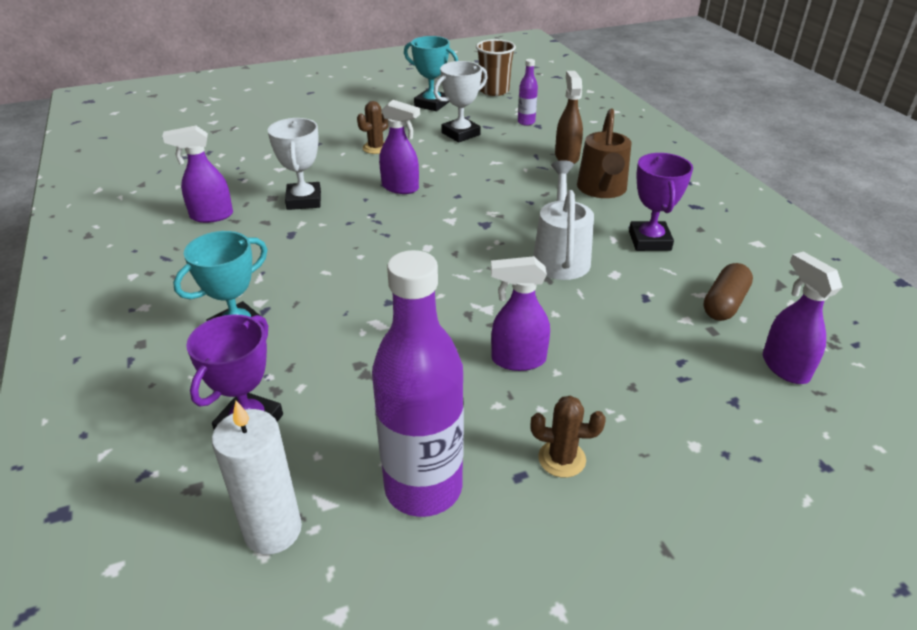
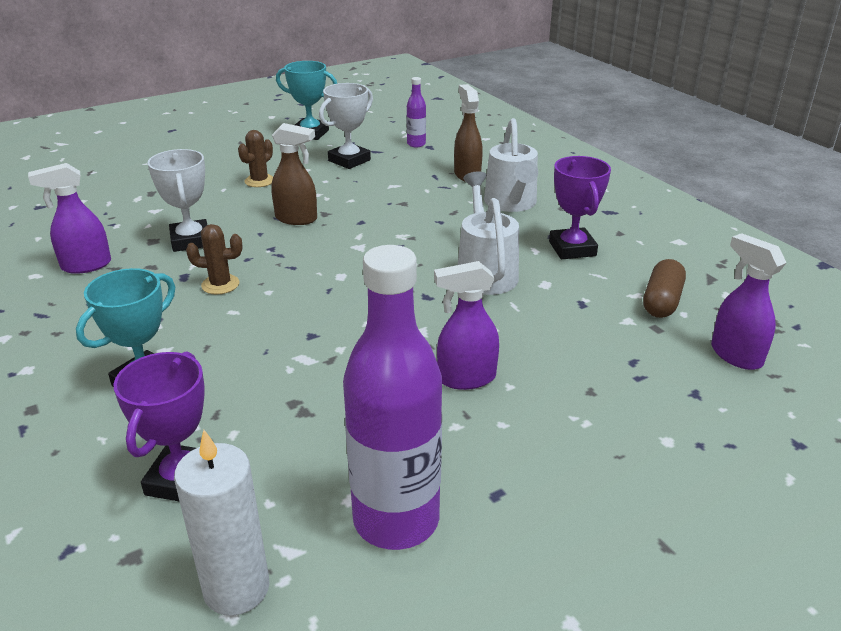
camera: 10 degrees left, 5 degrees down
(400, 188) = (296, 219): purple spray bottle -> brown spray bottle
(494, 91) = (374, 116): brown cup -> none
(562, 459) = (536, 471): brown cactus -> brown cactus (220, 284)
(602, 190) = (511, 204): brown watering can -> white watering can

